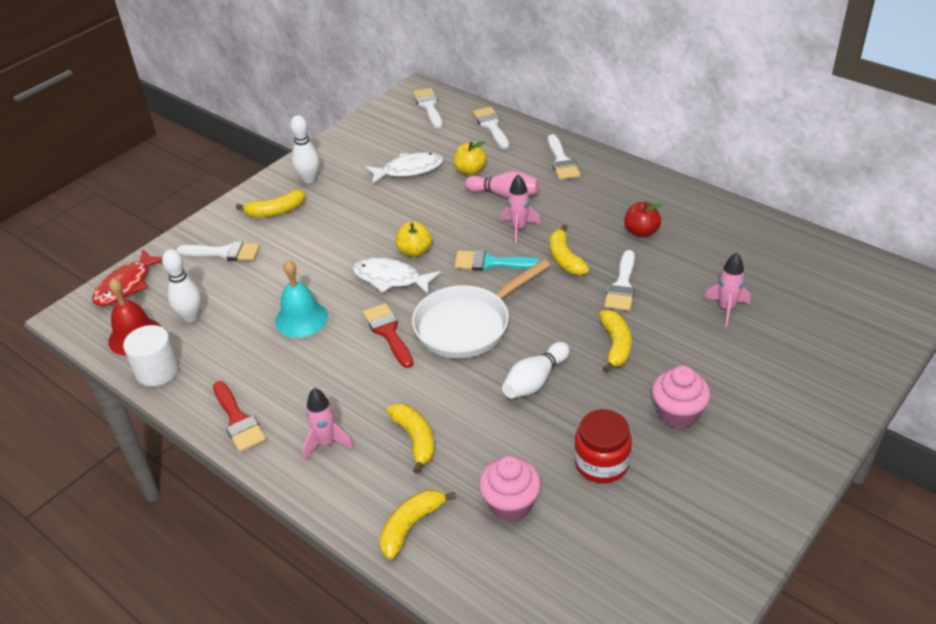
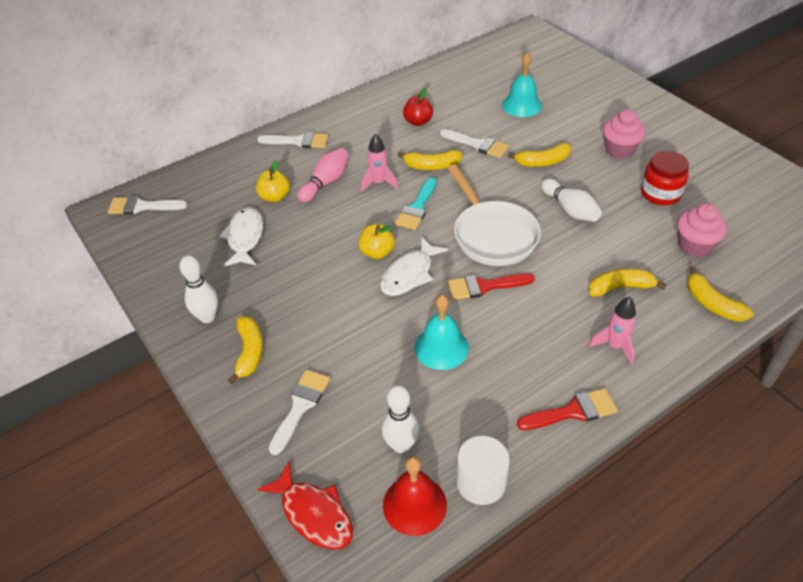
camera: 75 degrees left, 5 degrees up
(491, 126) = (212, 171): white brush -> none
(615, 345) = (543, 162): yellow banana -> yellow banana turned 150 degrees clockwise
(726, 309) = (521, 105): pink rocket -> turquoise bell

